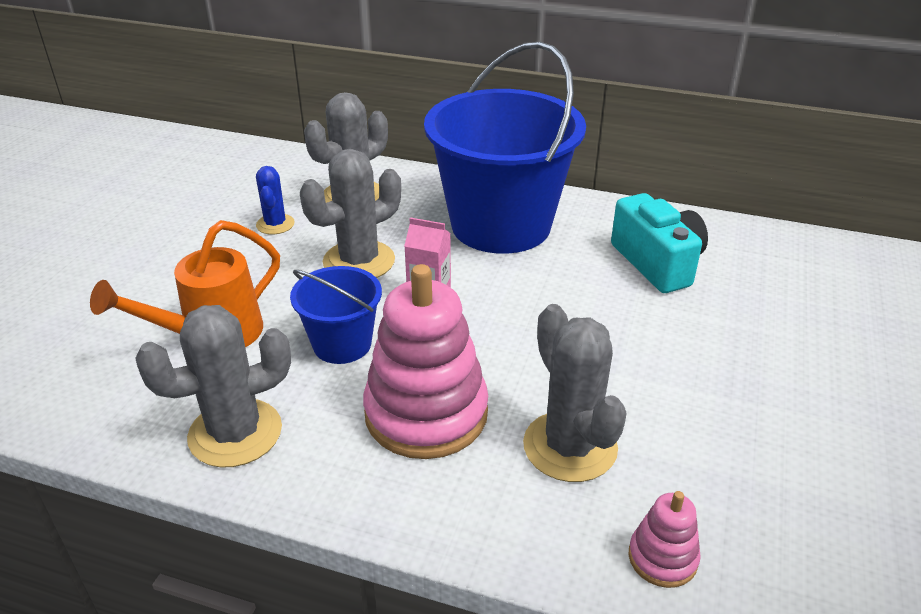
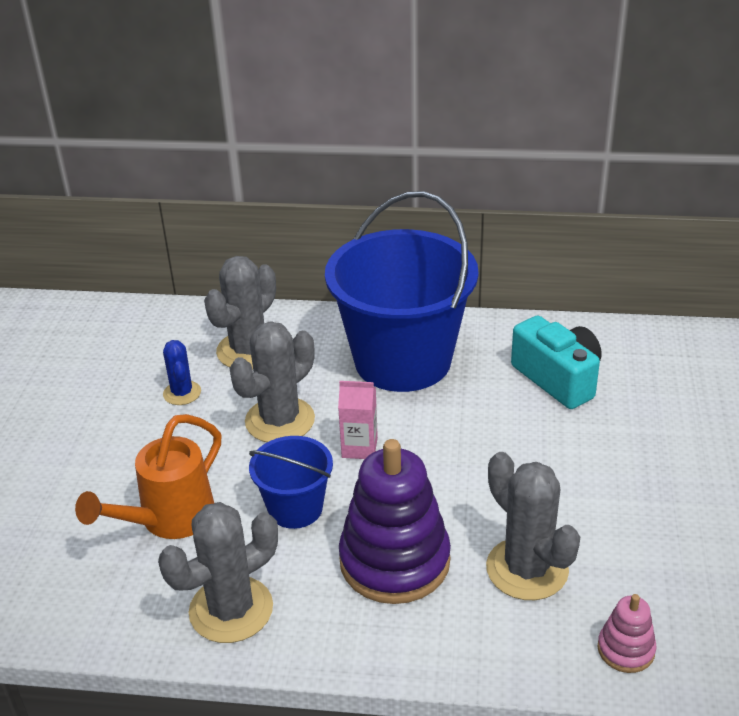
camera: 10 degrees left, 0 degrees up
(426, 413) = (394, 561): pink stacking toy -> purple stacking toy

